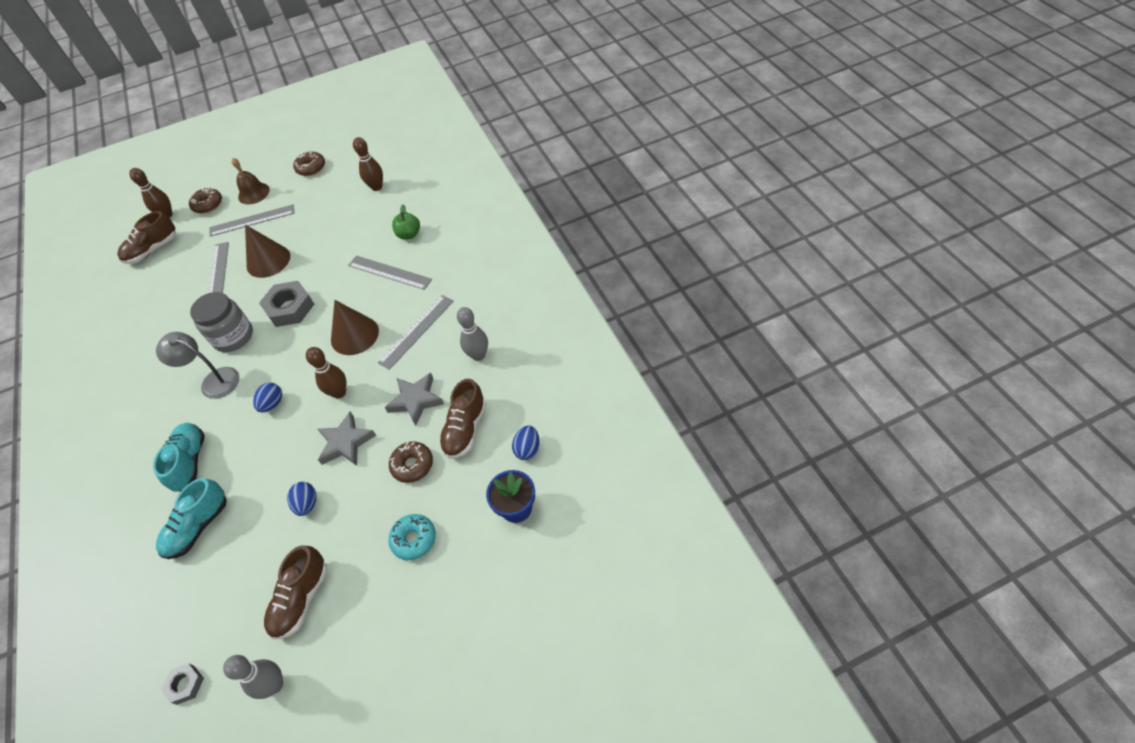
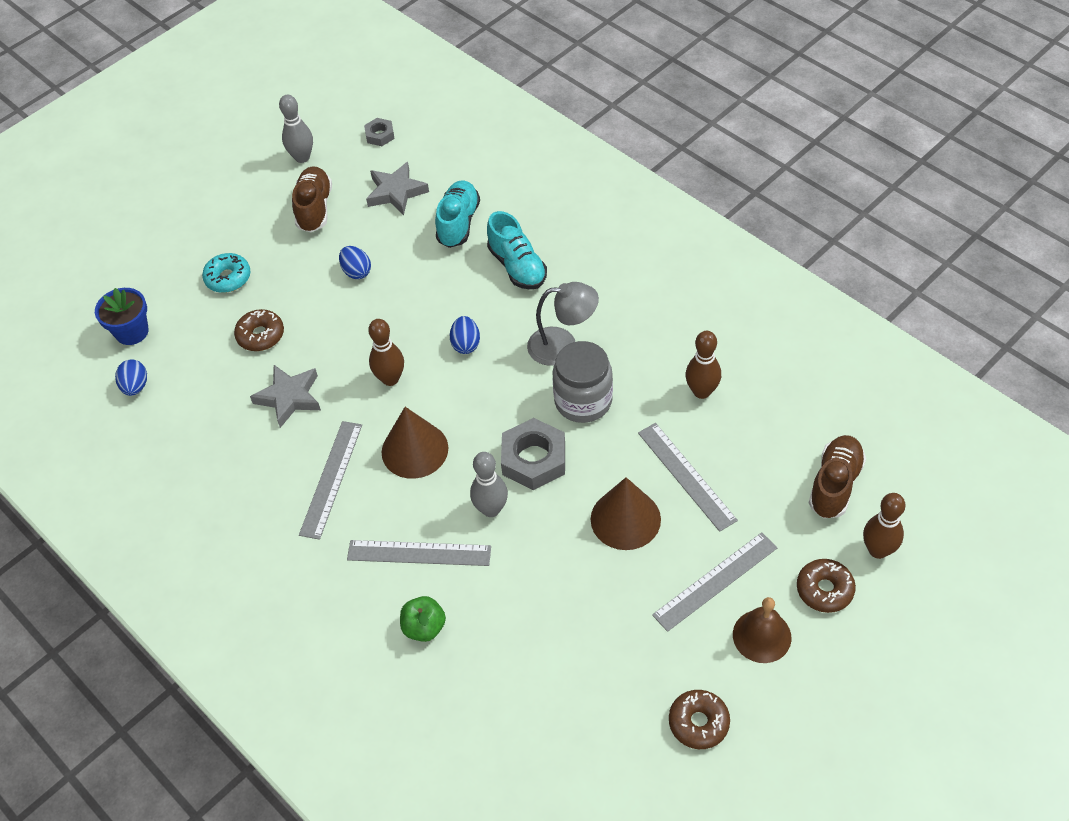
camera: 155 degrees right, 0 degrees up
(345, 443) = (349, 333): grey star -> grey star (396, 192)
(377, 187) = (539, 711): brown bowling pin -> brown bowling pin (701, 391)
(465, 429) = (215, 385): brown shoe -> none
(478, 355) = (232, 471): grey bowling pin -> grey bowling pin (491, 509)

